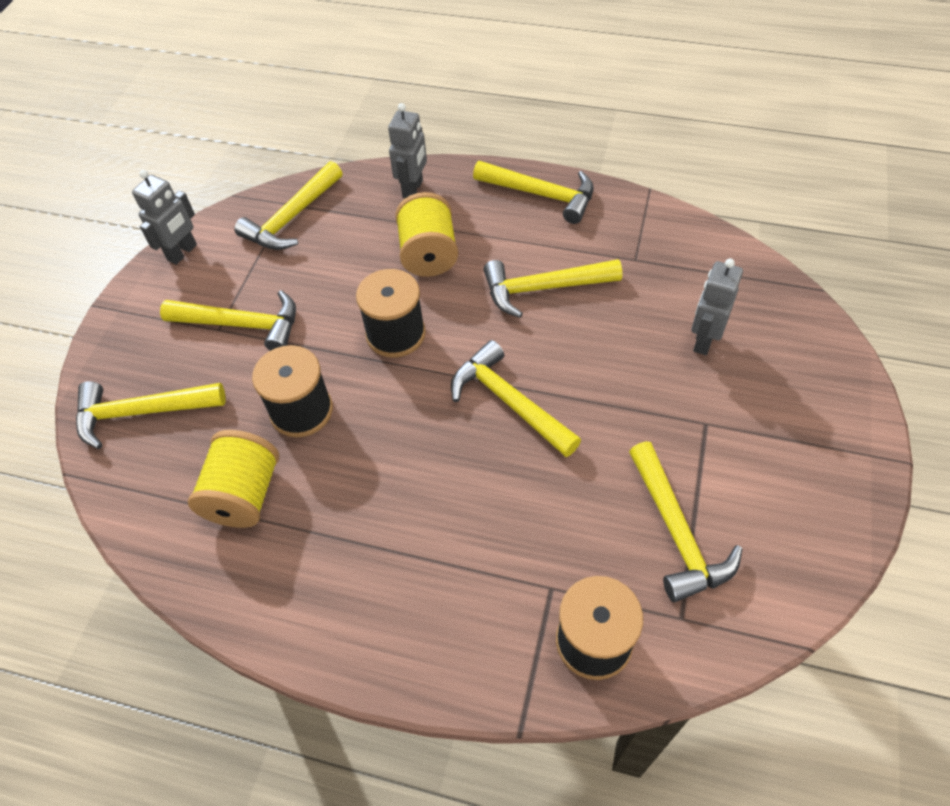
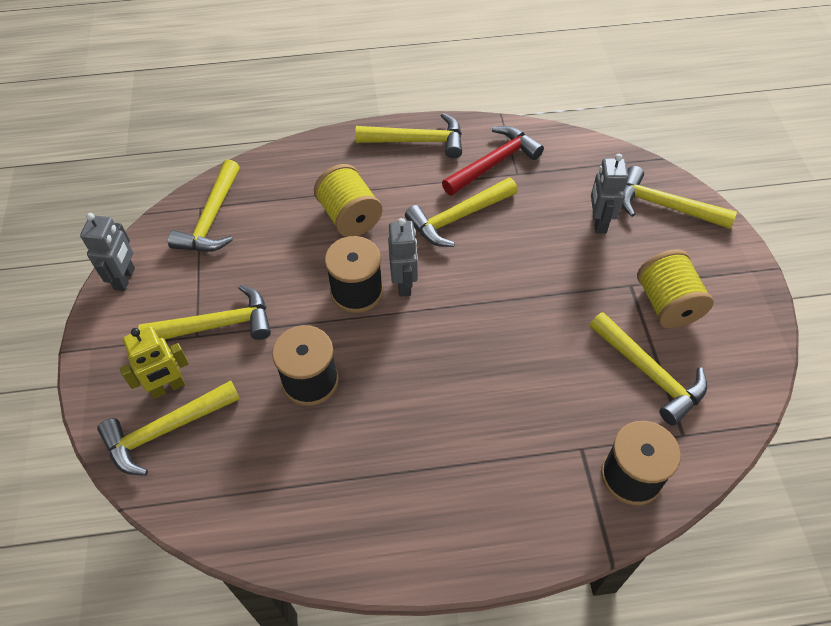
camera: 25 degrees left, 0 degrees up
(166, 371) = (168, 387): none -> yellow robot
(244, 494) = (298, 467): yellow spool -> yellow spool (667, 304)
(413, 189) = (307, 165): grey robot -> grey robot (404, 284)
(509, 402) = (477, 317): yellow hammer -> yellow hammer (664, 206)
(614, 240) = (494, 163): none -> red hammer

